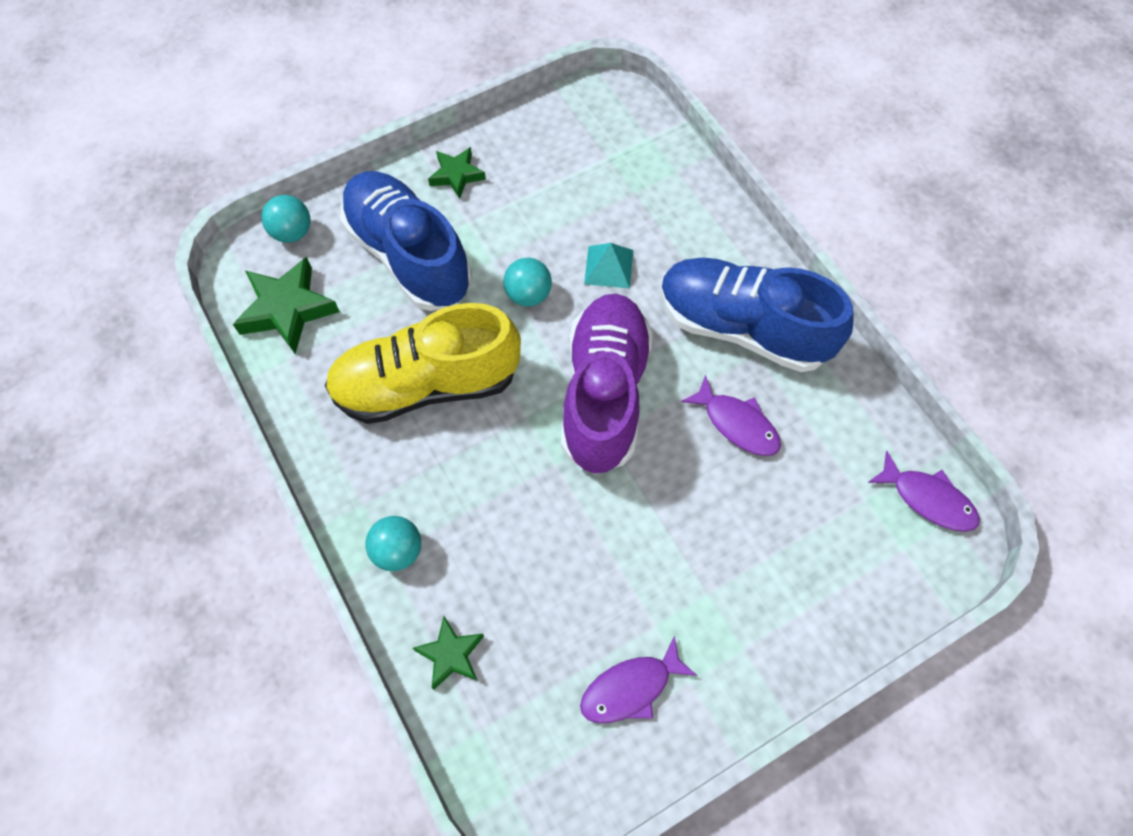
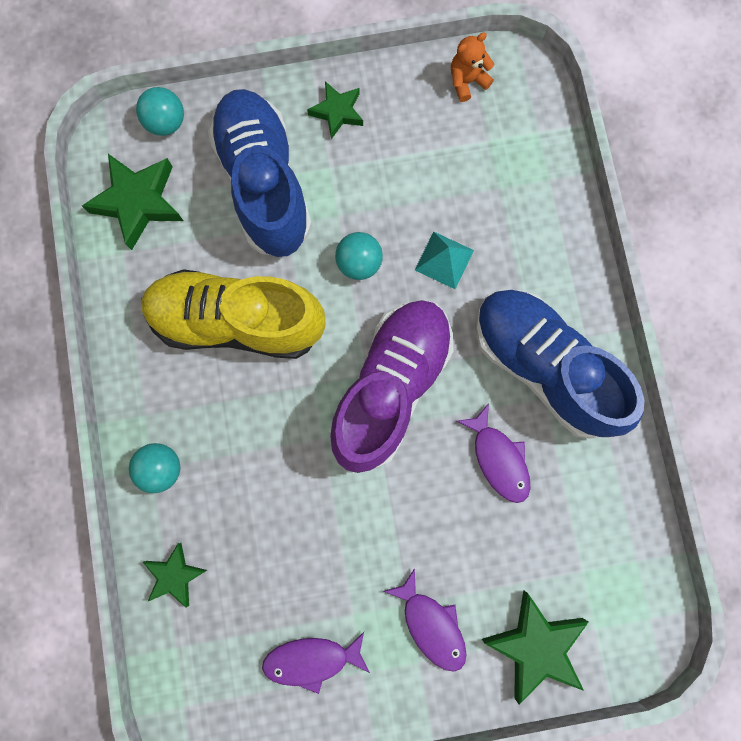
camera: 20 degrees right, 15 degrees up
(567, 116) = (467, 81): none -> orange teddy bear
(852, 587) = (535, 645): none -> green star
(928, 499) = (639, 592): purple fish -> purple fish (431, 625)

